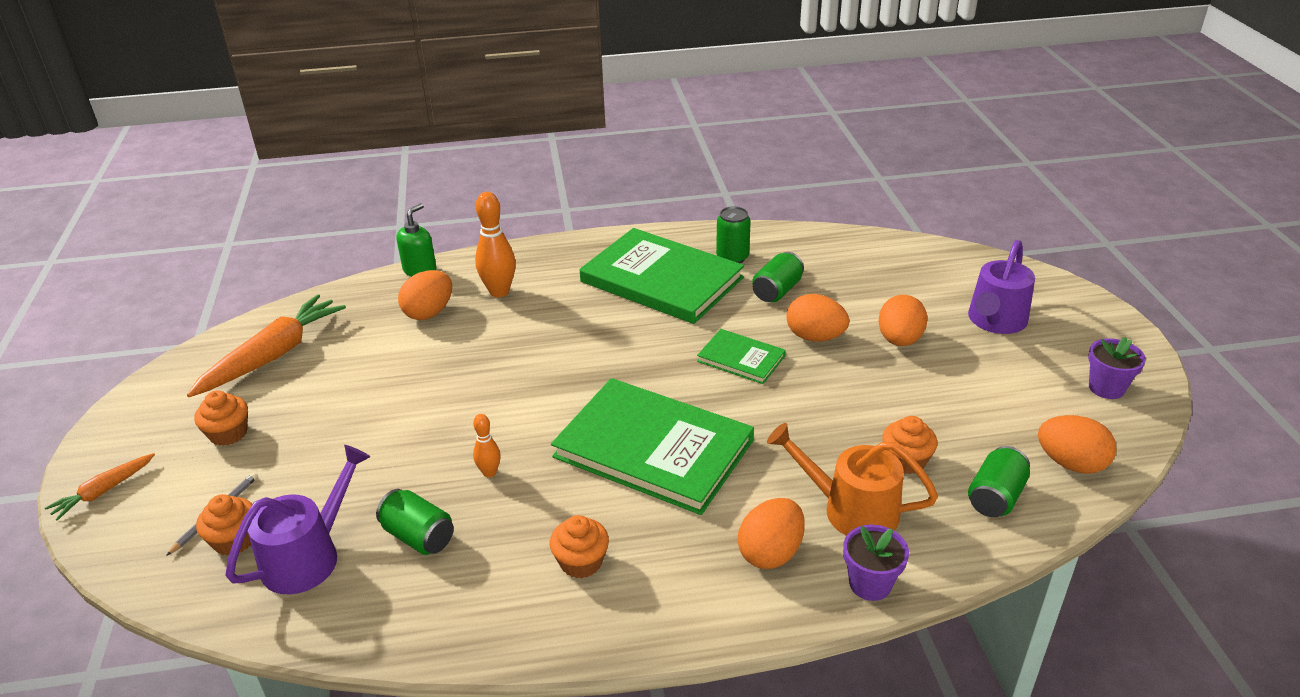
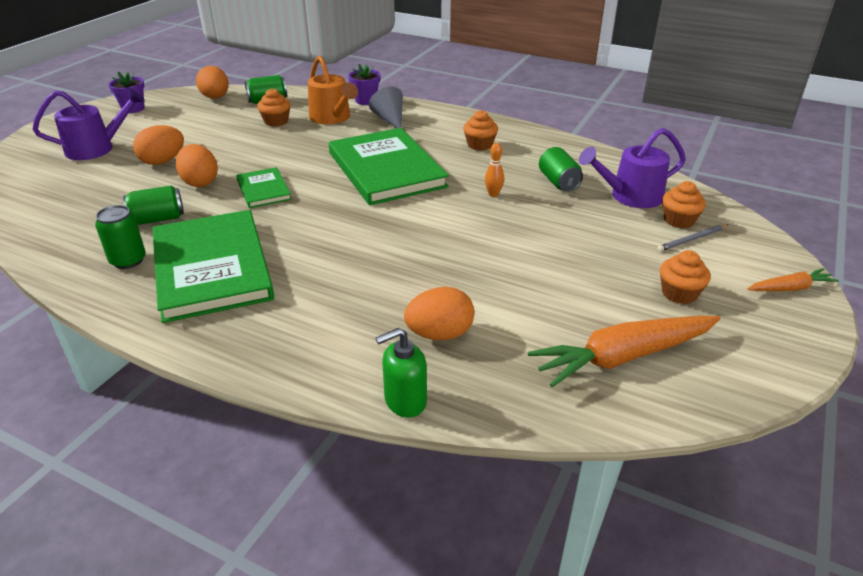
camera: 145 degrees left, 0 degrees up
(499, 292) = (354, 326): orange bowling pin -> none
(770, 553) = (390, 119): orange egg -> grey cone

